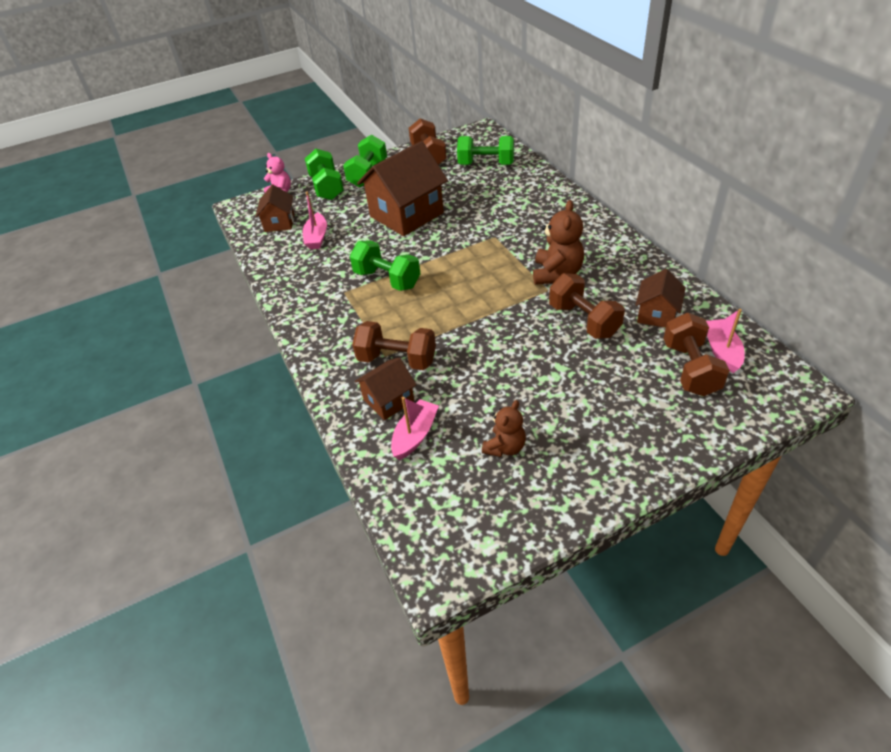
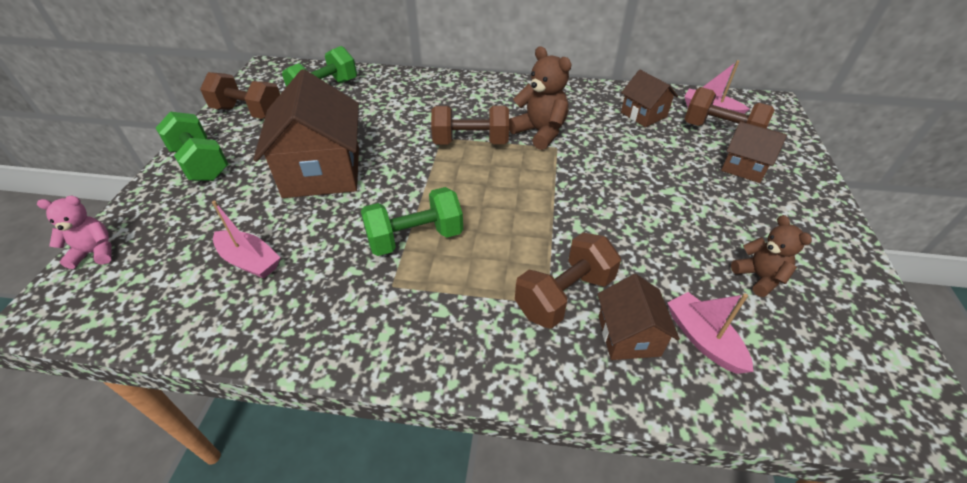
camera: 60 degrees left, 0 degrees up
(279, 223) = (158, 283): brown house -> brown house (743, 167)
(327, 187) = (164, 206): green dumbbell -> none
(584, 320) = (618, 149): brown dumbbell -> brown dumbbell (470, 142)

